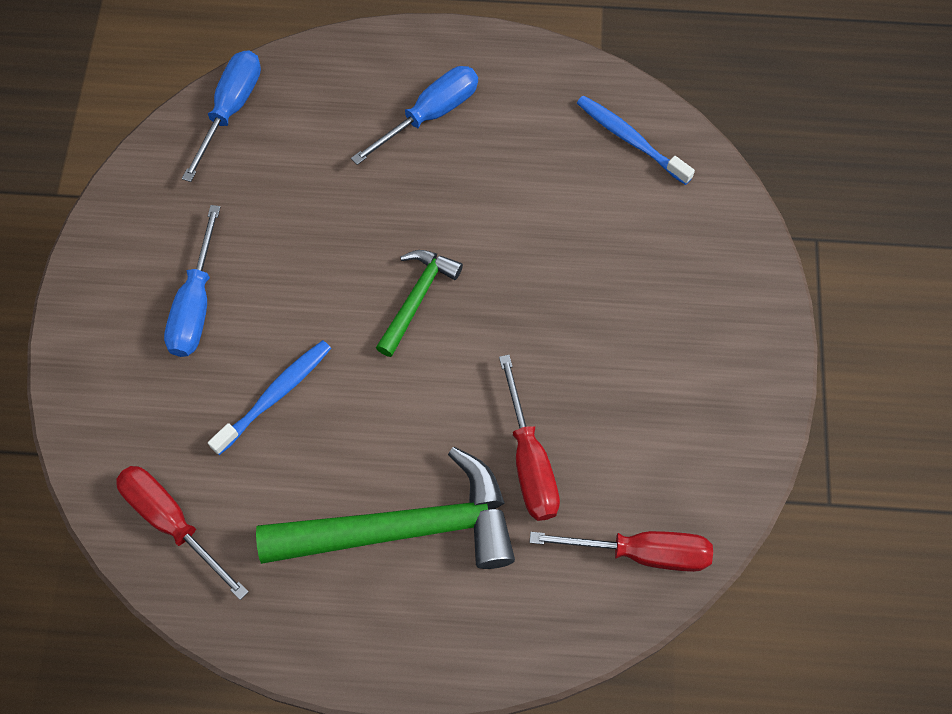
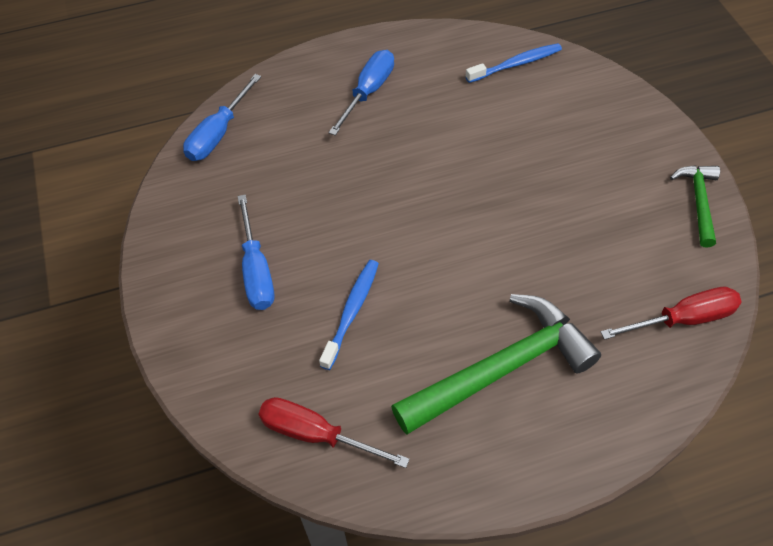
camera: 20 degrees left, 10 degrees down
(231, 110) = (218, 134): blue screwdriver -> blue screwdriver turned 150 degrees counterclockwise
(417, 298) = (423, 209): green hammer -> green hammer (698, 202)
(529, 461) = (567, 288): red screwdriver -> none
(630, 140) = (516, 64): blue toothbrush -> blue toothbrush turned 135 degrees clockwise

